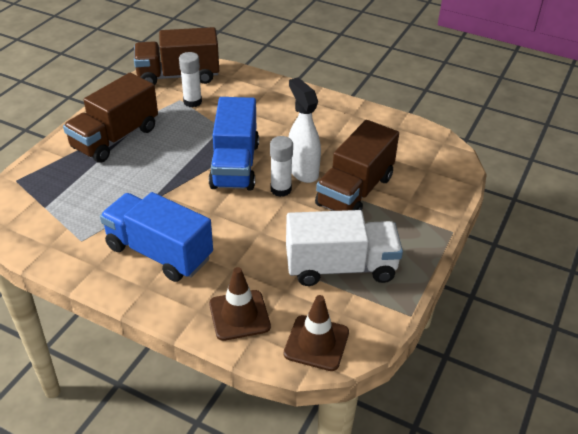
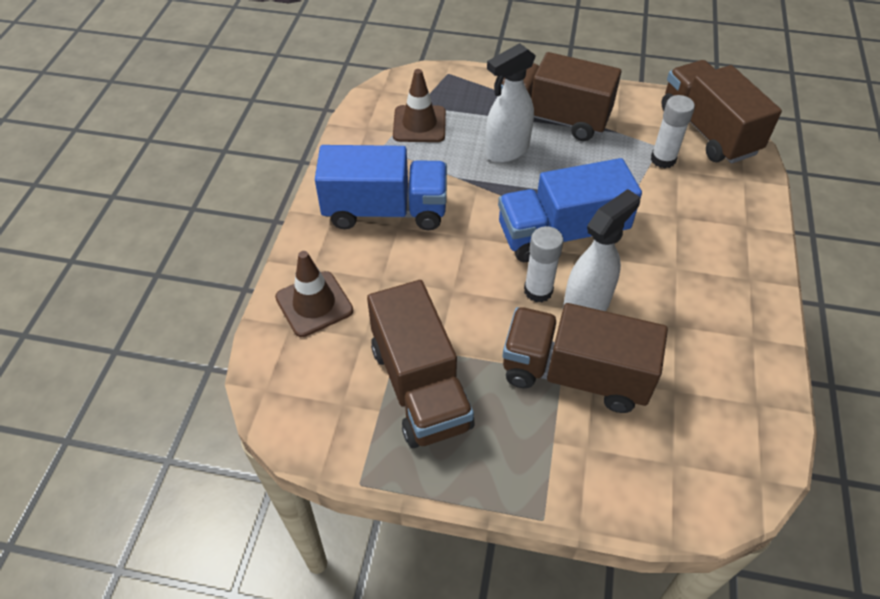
camera: 75 degrees right, 10 degrees up
(135, 170) = (506, 151): none -> white spray bottle
(159, 252) = (385, 210): blue truck -> blue truck turned 75 degrees clockwise
(316, 343) = (290, 386): brown traffic cone -> brown traffic cone (419, 124)
(340, 267) = (420, 386): white truck -> brown truck

